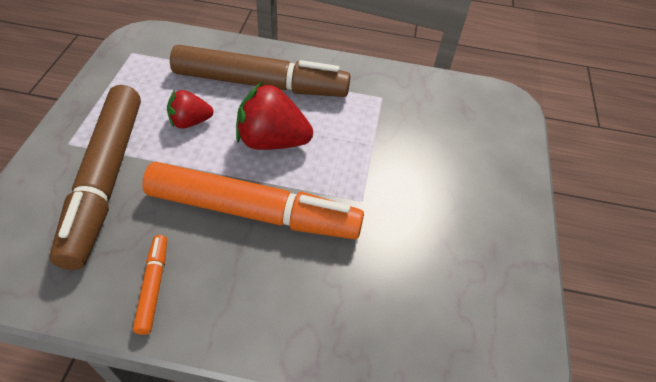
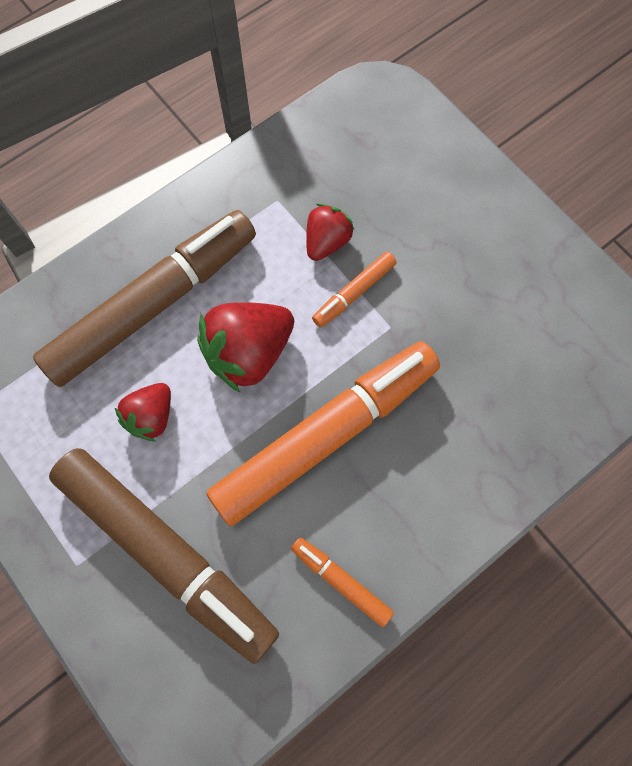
camera: 45 degrees left, 20 degrees up
(364, 167) = (354, 293): none -> orange marker
(382, 134) = (326, 242): none -> red strawberry

